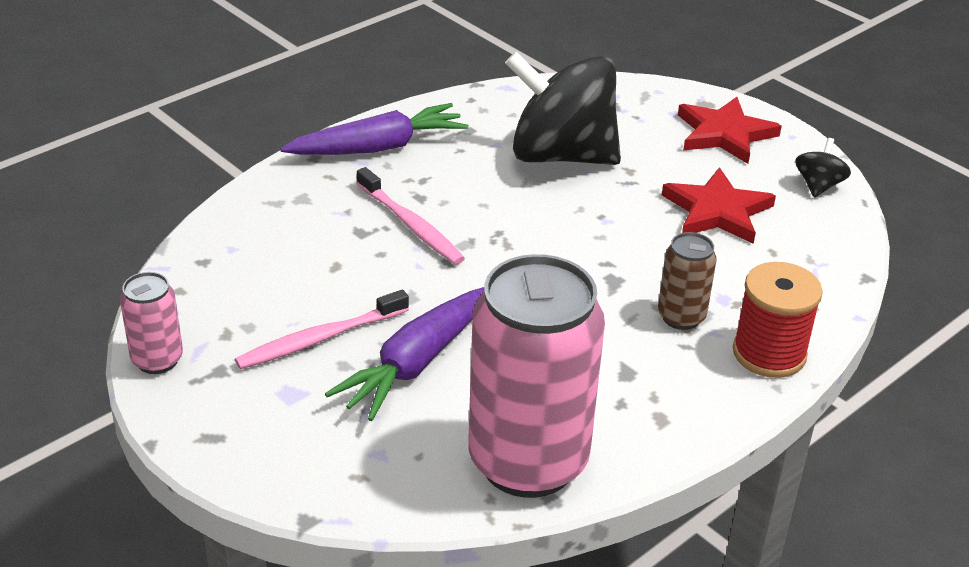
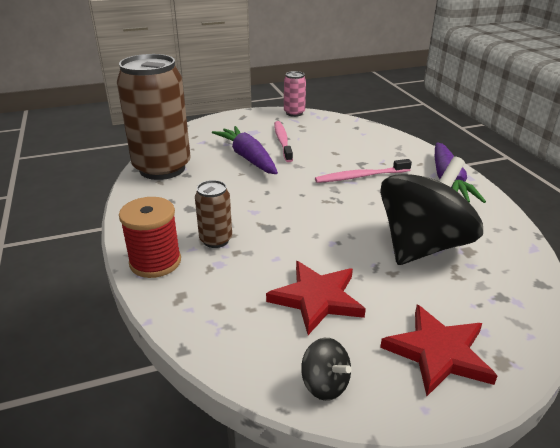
camera: 115 degrees right, 5 degrees down
(528, 462) = (162, 168): pink can -> brown can

